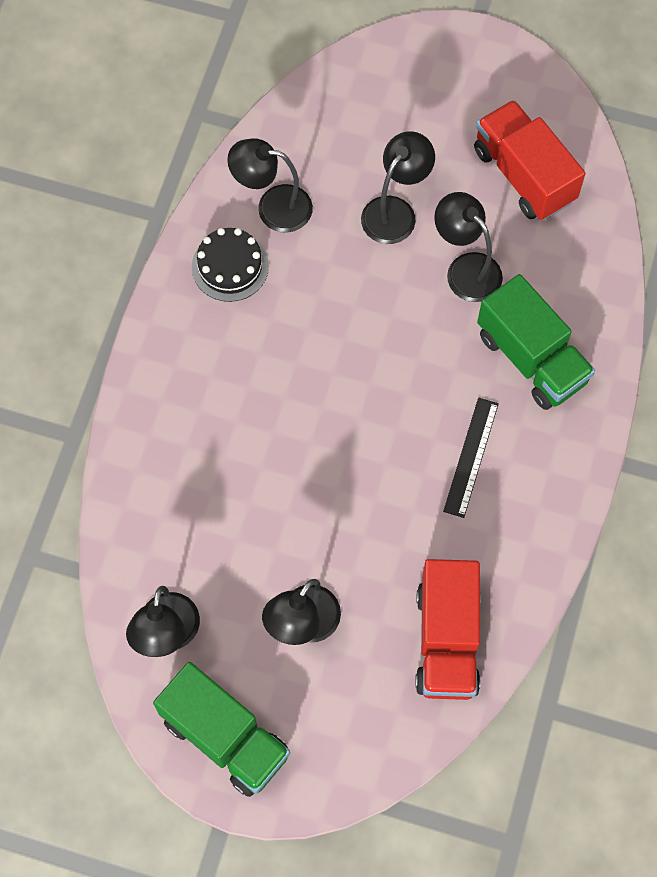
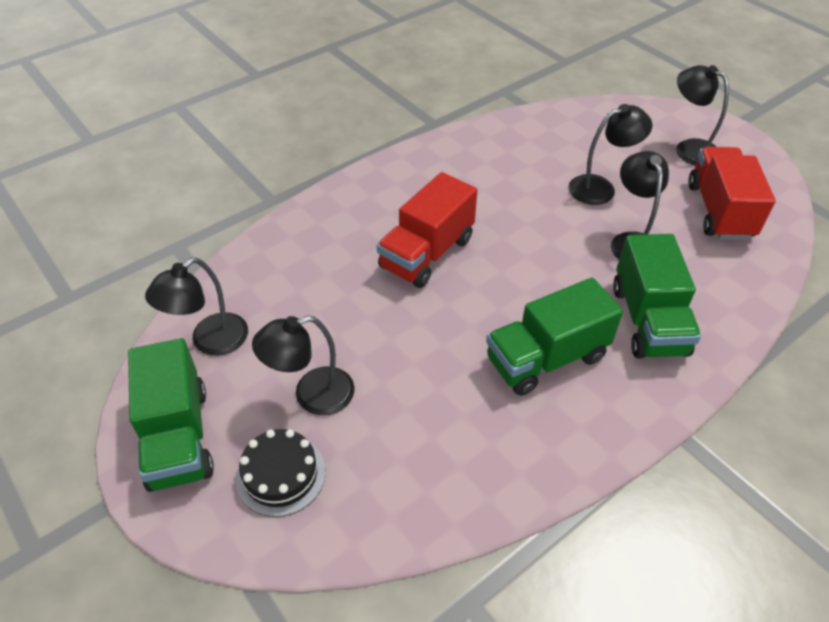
camera: 35 degrees right, 20 degrees down
(230, 266) = (456, 164): black cake -> black cake (281, 474)
(273, 207) = (513, 149): black lamp -> black lamp (689, 149)
(447, 640) = (419, 480): red truck -> red truck (427, 253)
(471, 457) = (546, 358): black ruler -> green truck

